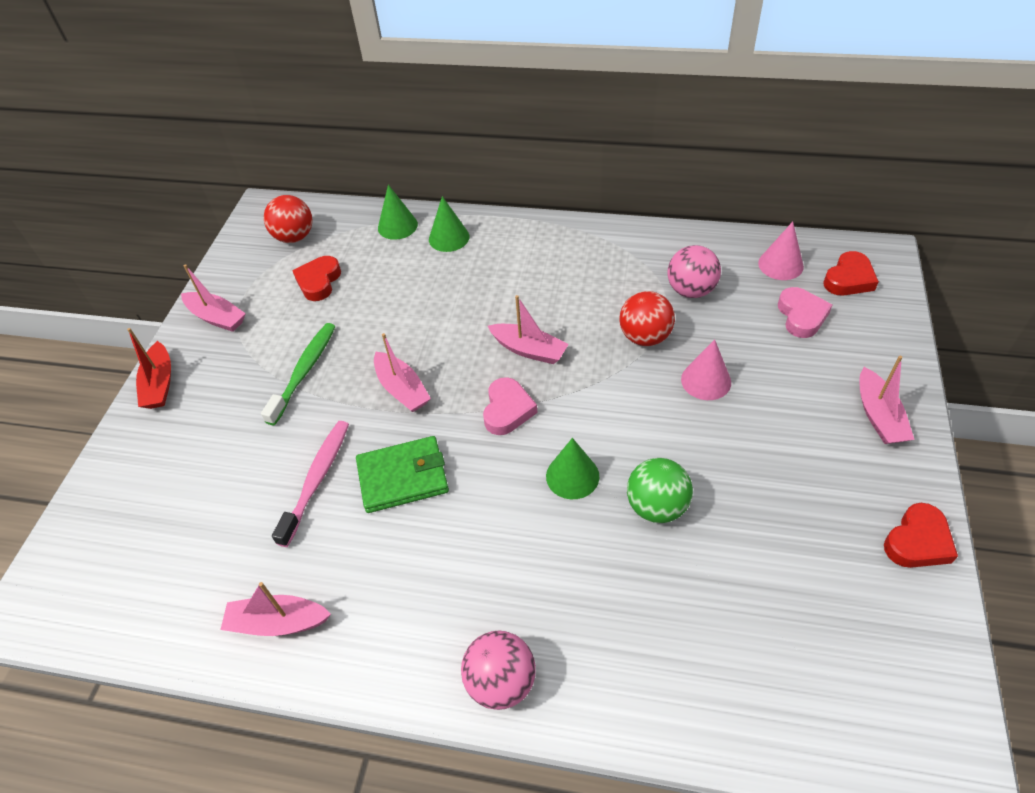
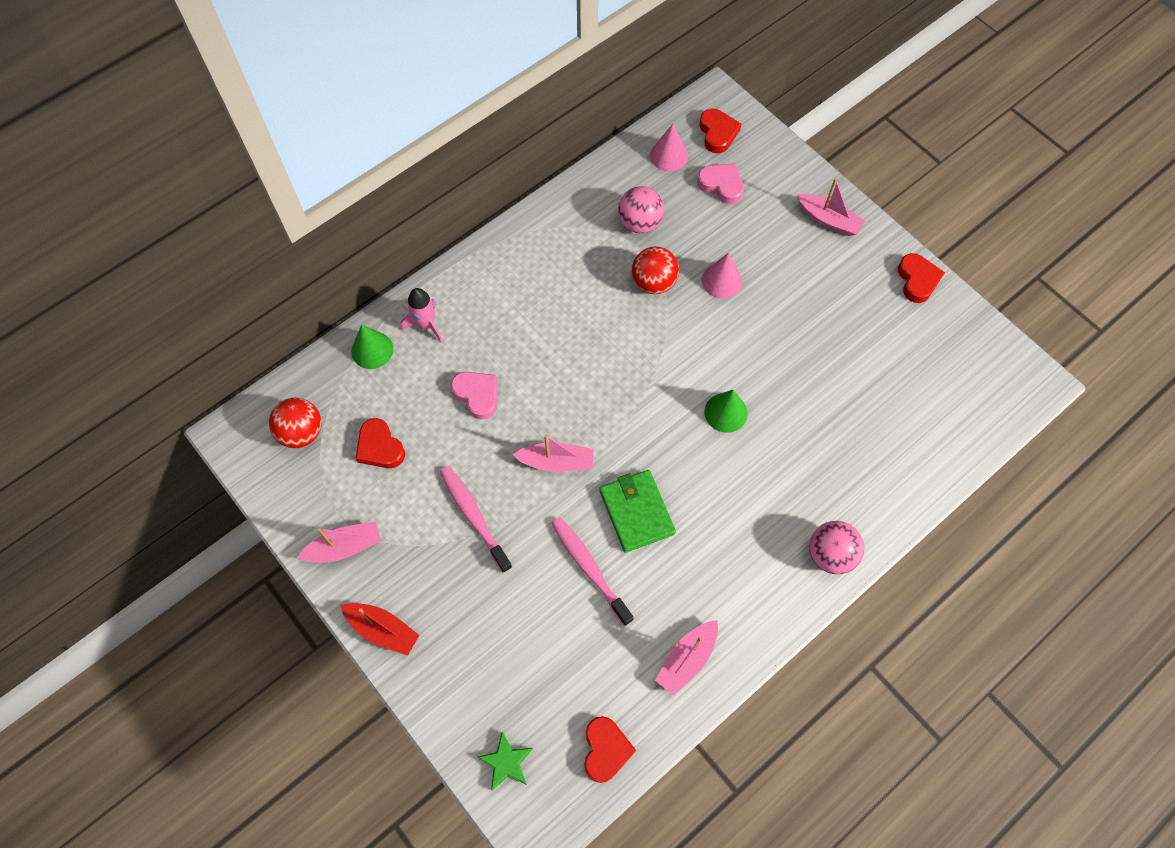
camera: 55 degrees left, 15 degrees up
(83, 544) = (506, 762): none -> green star
(137, 616) = (605, 750): none -> red heart
(304, 371) = (474, 516): green toothbrush -> pink toothbrush
(403, 477) = (636, 512): green wallet -> green wallet turned 45 degrees counterclockwise
(449, 238) = (426, 325): green cone -> pink rocket
(507, 410) = (638, 410): pink heart -> pink heart (477, 395)
(529, 350) = (597, 358): pink boat -> none
(656, 506) = (787, 385): green ball -> none

